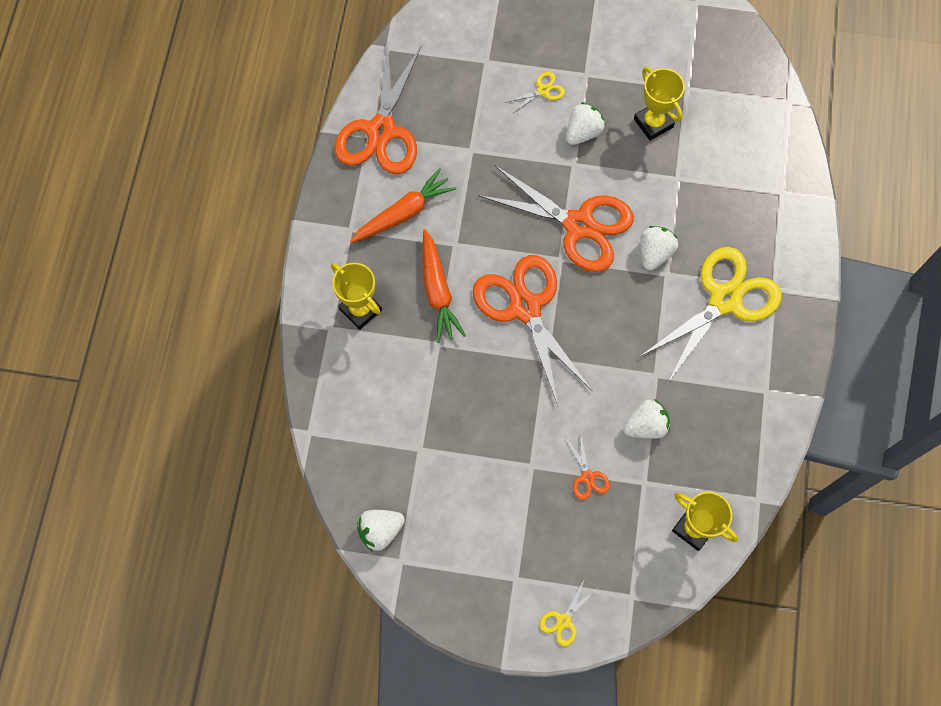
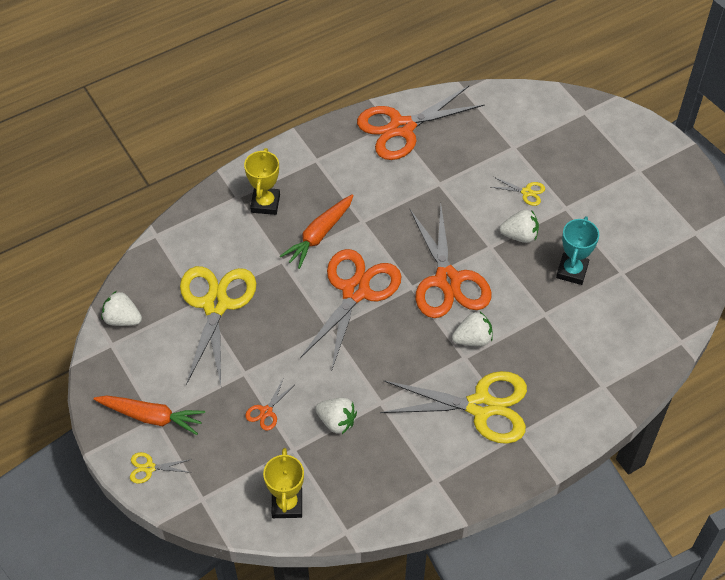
camera: 50 degrees right, 15 degrees down
(403, 213) = (356, 179): orange carrot -> orange carrot (151, 417)
(436, 436) = (216, 305): none -> yellow scissors
(653, 123) = (572, 271): yellow trophy -> turquoise trophy

